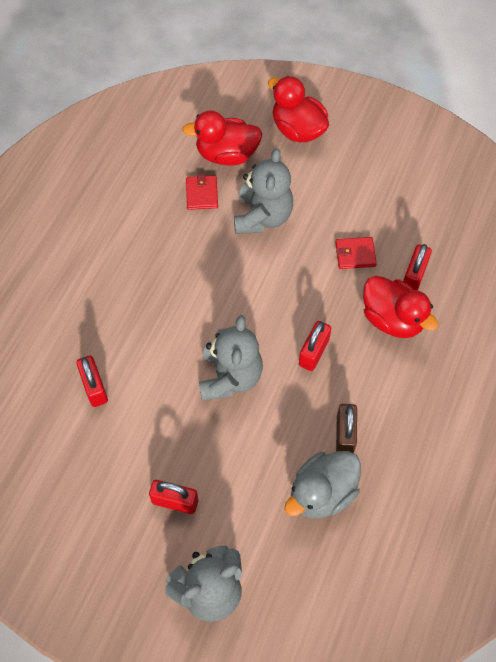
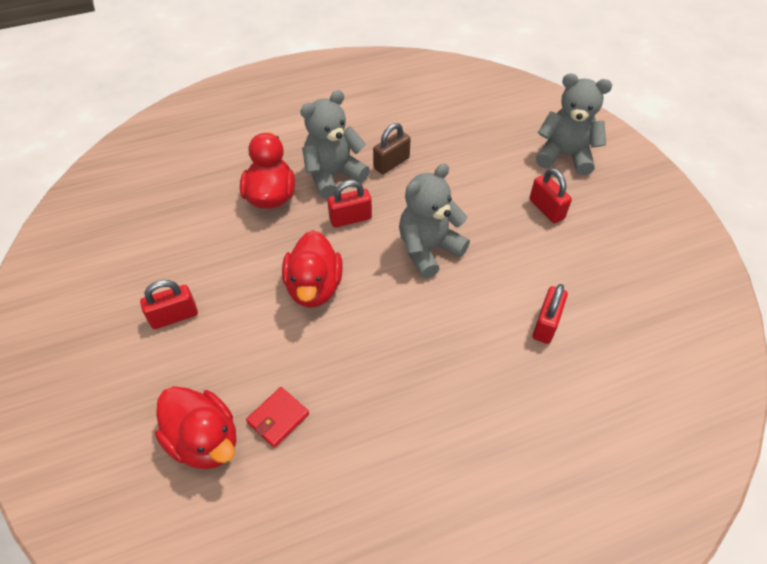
camera: 135 degrees left, 10 degrees down
(262, 216) = (256, 346): grey teddy bear -> grey teddy bear (333, 175)
(298, 129) = (113, 403): red duck -> red duck (314, 287)
(322, 493) = (442, 148): grey duck -> none
(355, 254) = (232, 254): red wallet -> none
(414, 276) = (218, 208): red padlock -> red padlock (174, 316)

